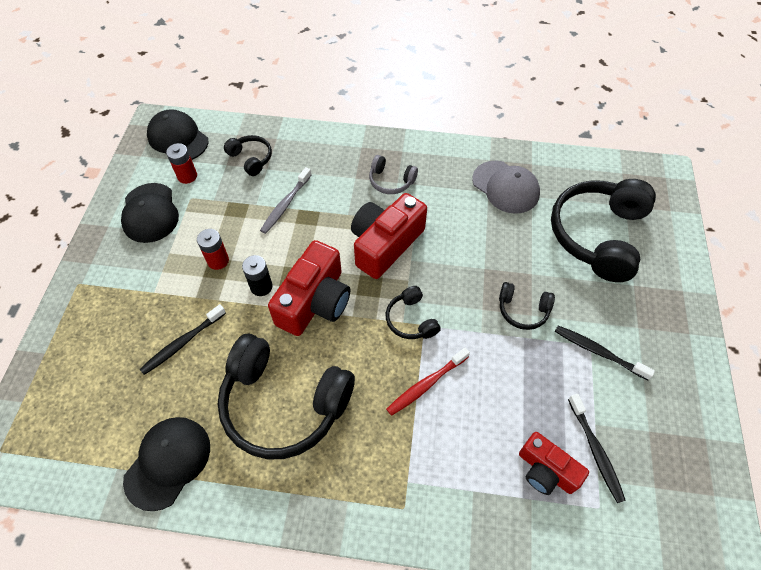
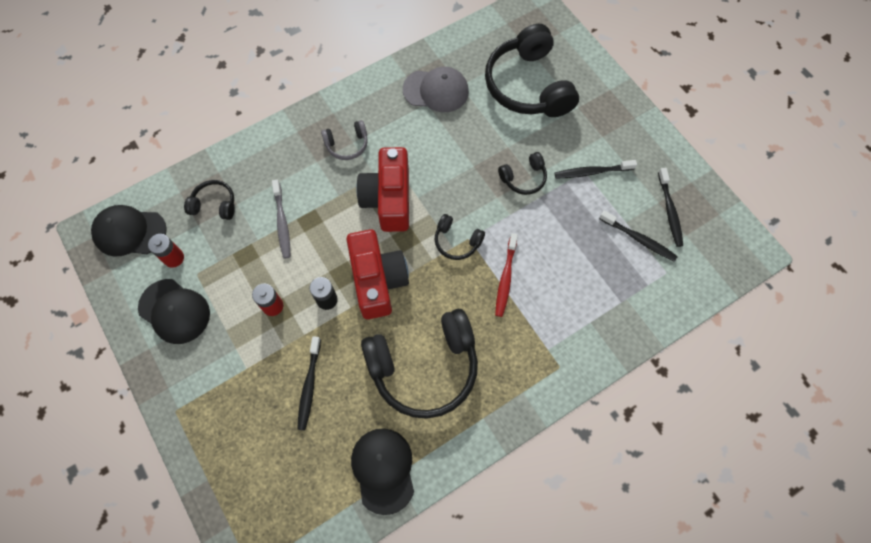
camera: 40 degrees left, 10 degrees up
(546, 470) = (621, 274): red camera -> none
(655, 449) = (669, 211): none -> black toothbrush

